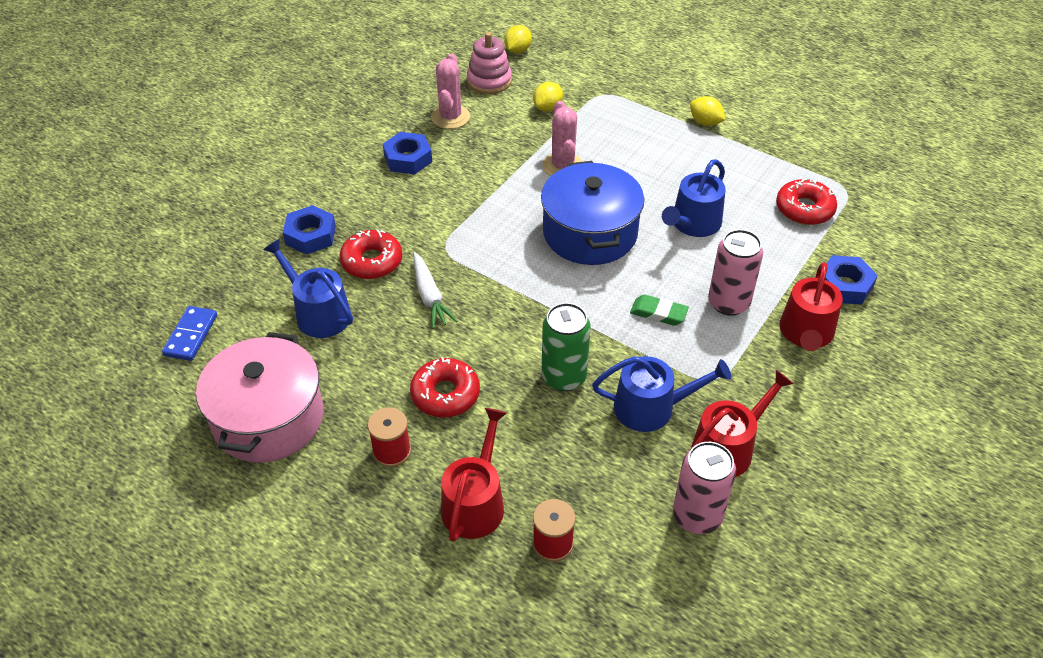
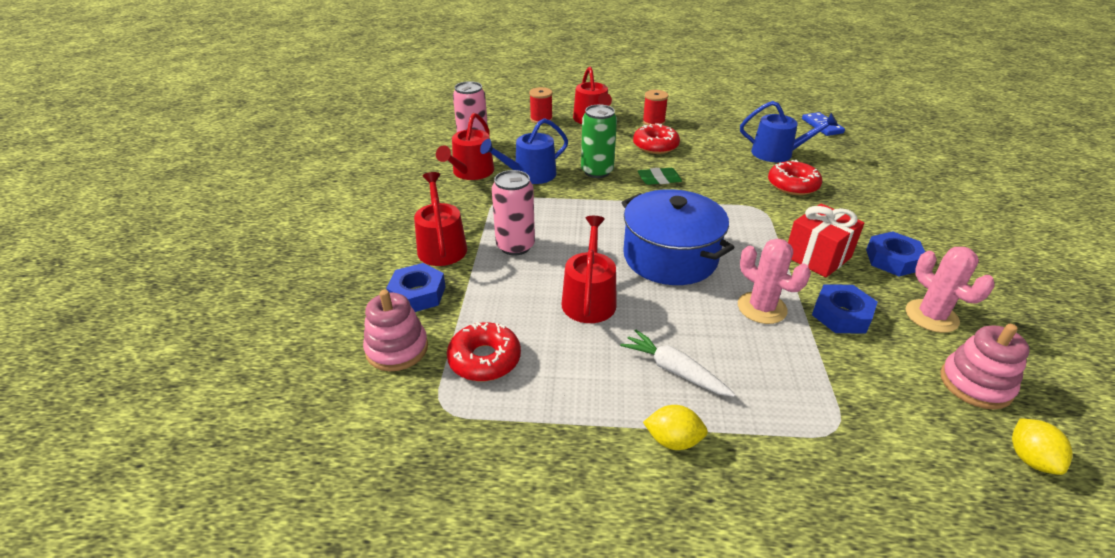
camera: 150 degrees right, 10 degrees down
(268, 418) = (729, 114): pink pot -> none
(310, 235) = (855, 185): blue nut -> blue nut (841, 315)
(430, 296) = (728, 180): white carrot -> white carrot (674, 370)
(464, 184) = (817, 257): none -> red gift
(547, 108) = (865, 374): yellow lemon -> none
(658, 313) = (565, 222): green eraser -> green eraser (659, 179)
(693, 224) = (589, 299): blue watering can -> red watering can
(872, 242) = (397, 349): none -> pink stacking toy

